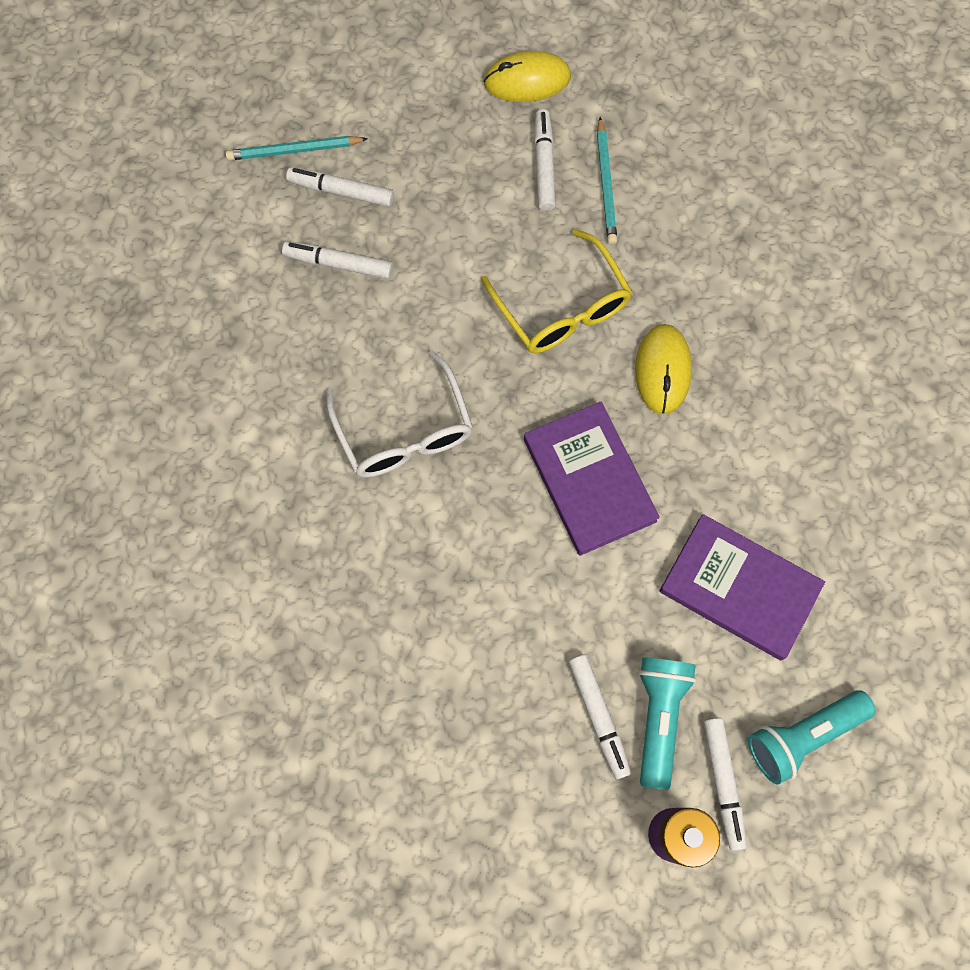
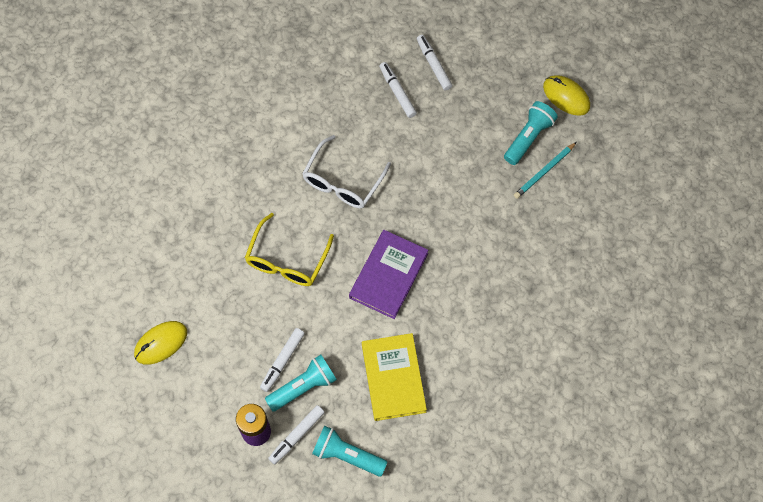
camera: 50 degrees right, 5 degrees down
(294, 150) = (435, 30): turquoise pencil -> none
(544, 165) = (528, 137): white marker -> turquoise flashlight
(562, 308) = (462, 200): yellow glasses -> yellow glasses (287, 260)
(663, 370) = (471, 267): yellow mouse -> yellow mouse (161, 343)
(739, 588) = (393, 378): purple book -> yellow book

